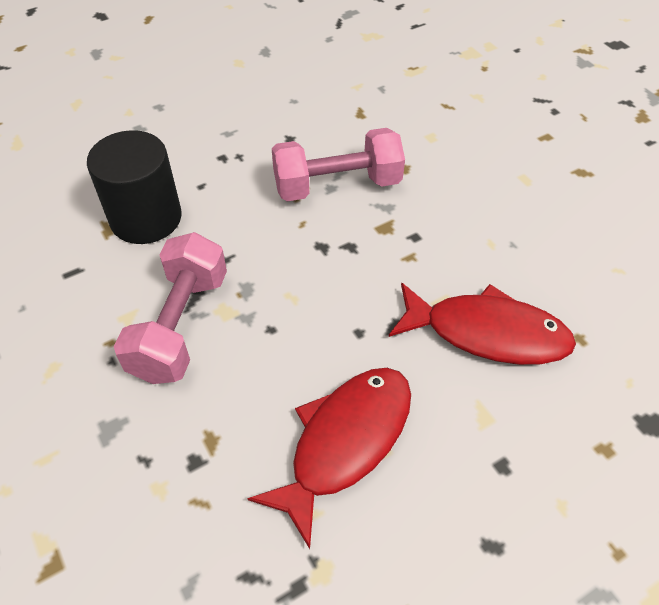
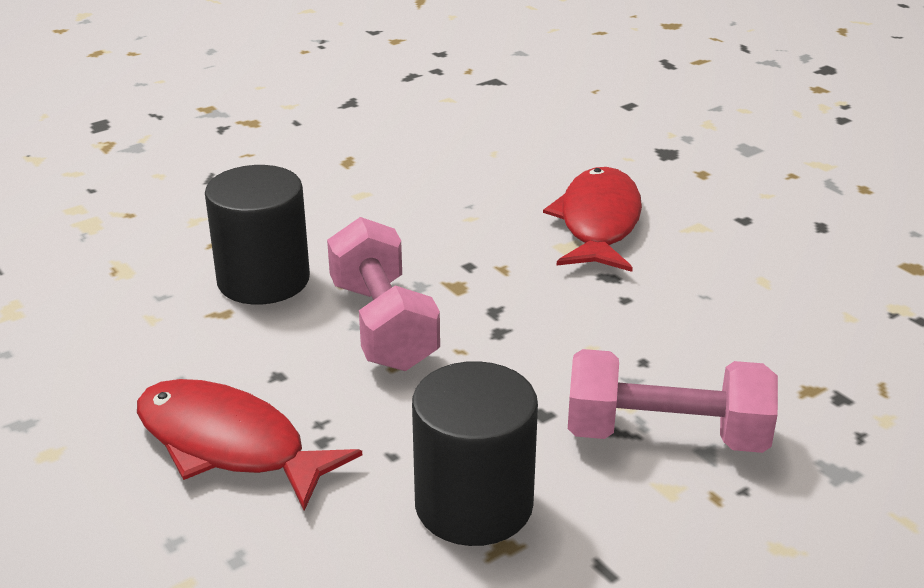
camera: 95 degrees left, 20 degrees down
(345, 442) = (765, 301): red fish -> red fish (229, 445)
(398, 129) = (263, 280): none -> black cylinder

